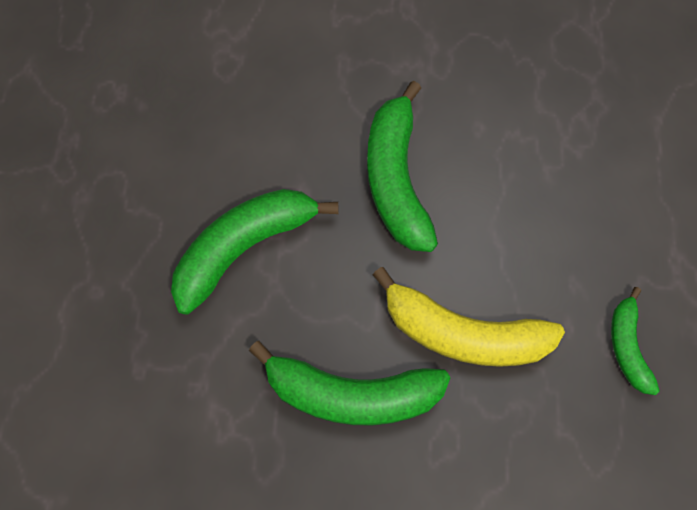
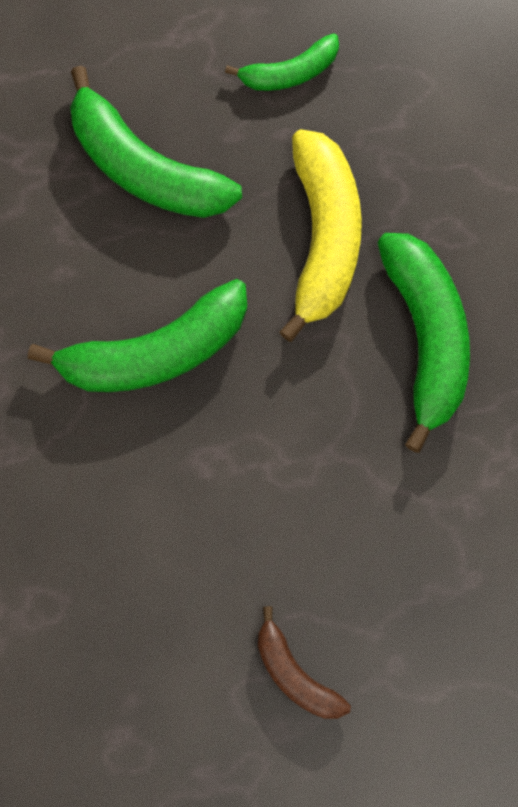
camera: 105 degrees left, 5 degrees up
(117, 218) = (295, 674): none -> brown banana
(244, 248) = (291, 505): green banana -> green banana (145, 167)

